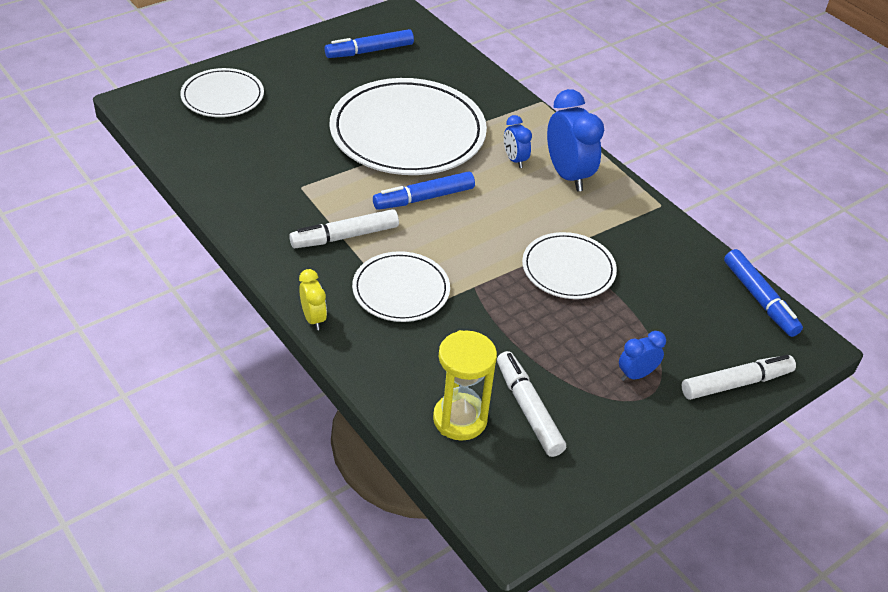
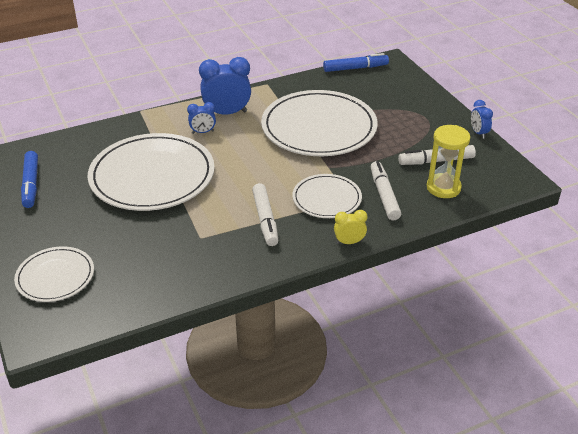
camera: 75 degrees left, 5 degrees down
(424, 198) = (232, 177): blue marker -> none
(568, 269) = (319, 128): white plate -> white plate, size x1.86
(636, 374) = (410, 119): blue clock -> blue clock (478, 133)
(736, 383) = (419, 88): white marker -> white marker (384, 195)

